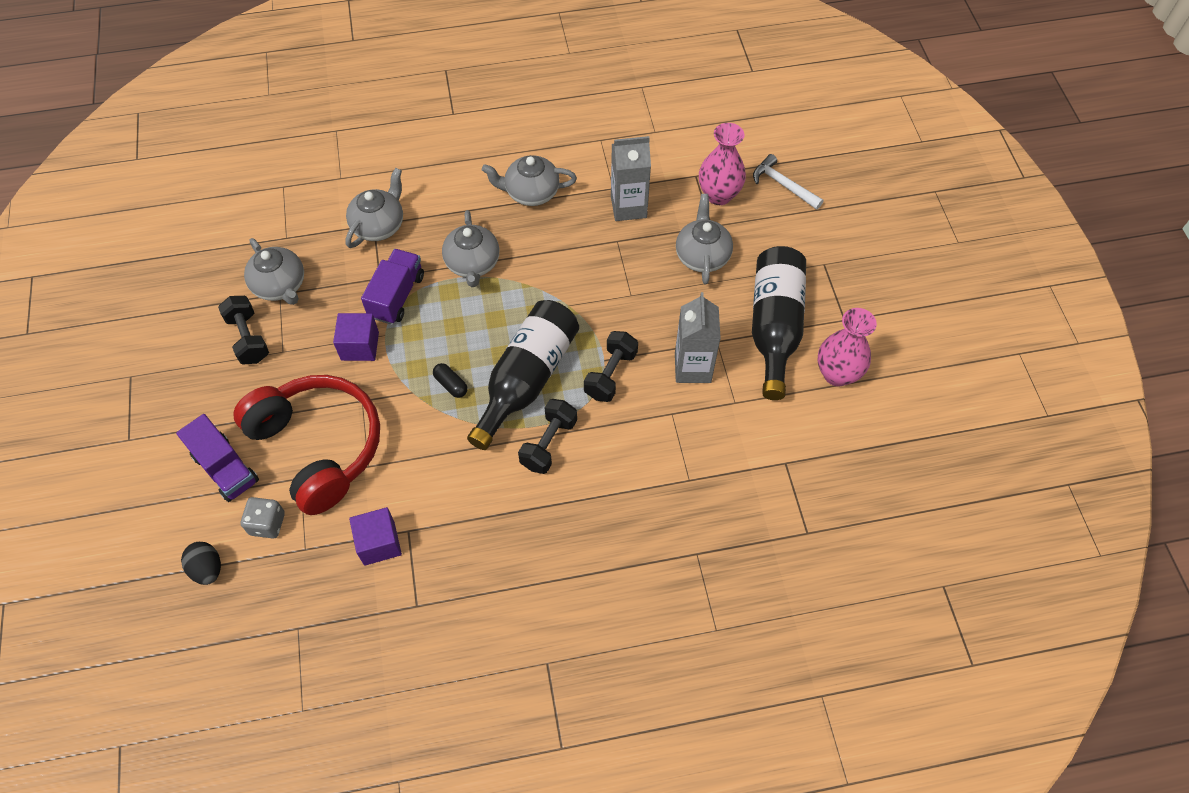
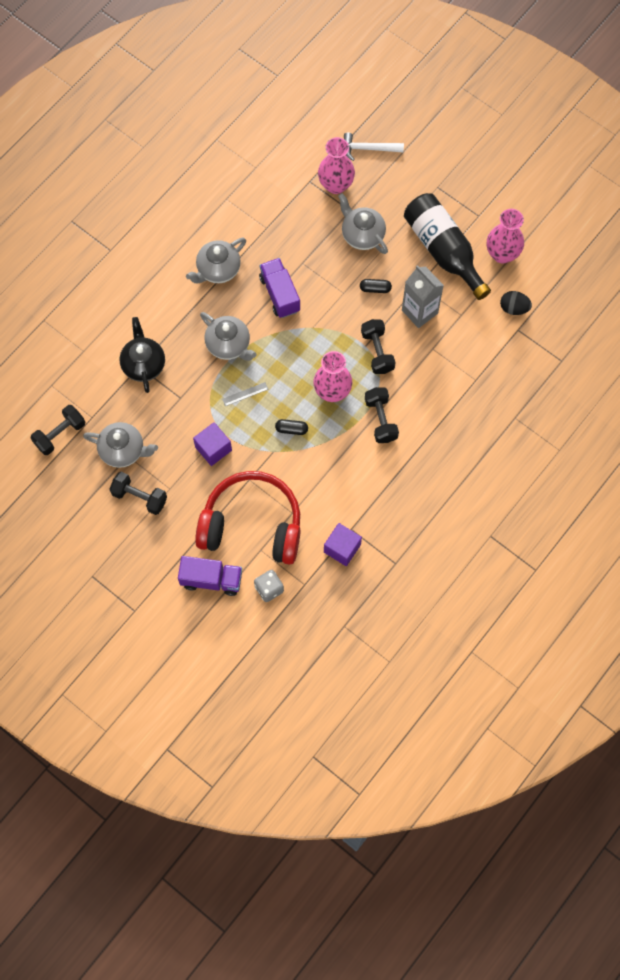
camera: 40 degrees left, 10 degrees up
(207, 569) = (262, 638): black egg -> black egg (514, 308)
(244, 232) = (60, 434): none -> black dumbbell
(379, 225) = (143, 364): grey teapot -> black teapot
(397, 296) = (203, 401): purple truck -> purple truck (280, 294)
(441, 318) = (245, 394): none -> grey ruler
(527, 379) = (332, 391): black bottle -> pink vase
(628, 207) = (288, 234): grey carton -> none
(667, 314) = (375, 289): none -> black capsule

